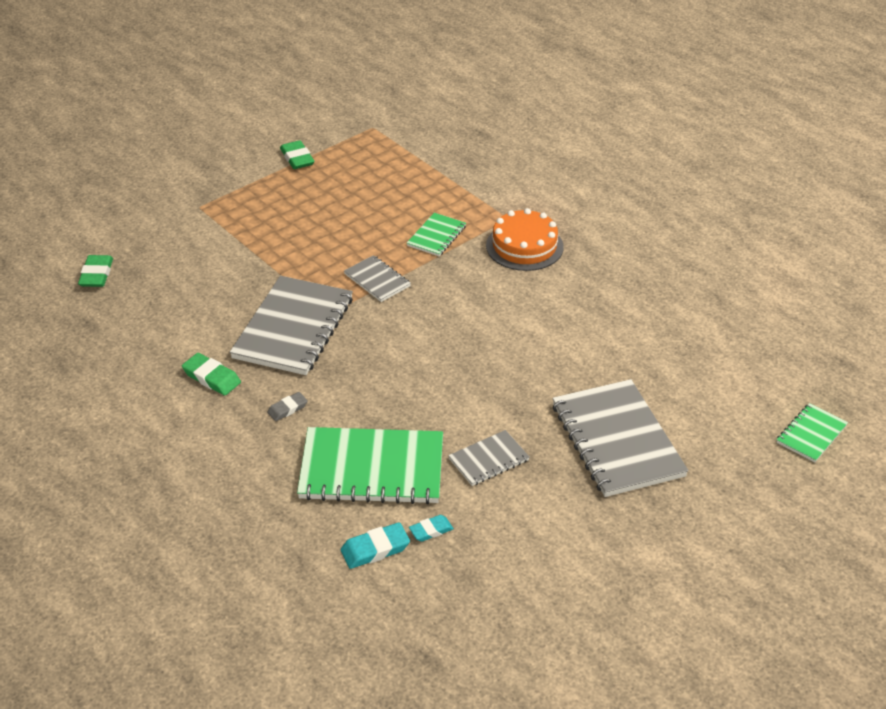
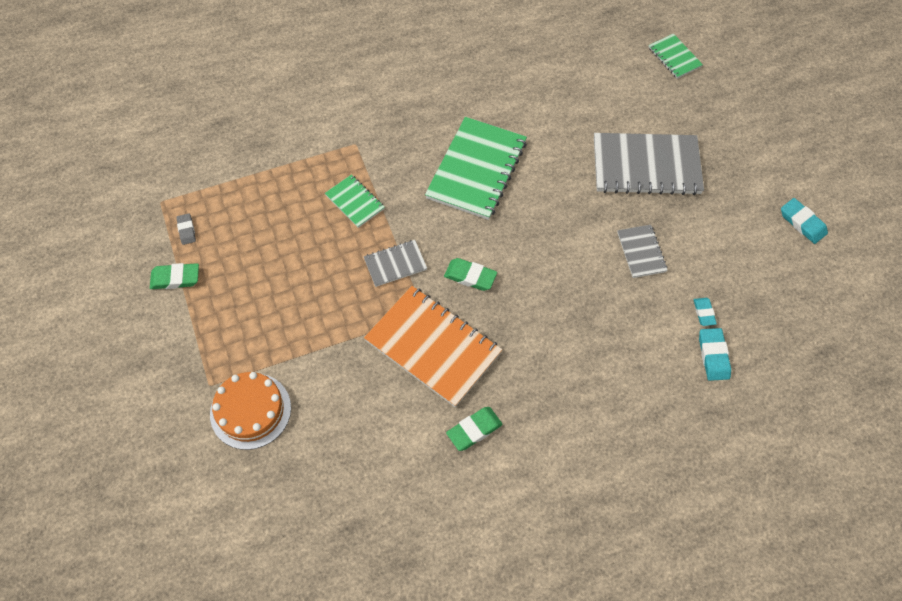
camera: 70 degrees left, 20 degrees up
(96, 274) = (275, 506): green eraser -> green eraser (470, 276)
(287, 409) = (536, 378): grey eraser -> grey eraser (186, 230)
(293, 328) = (433, 347): grey notebook -> orange notebook
(372, 469) = (627, 334): green notebook -> green notebook (476, 170)
(524, 246) = (398, 145): orange cake -> orange cake (250, 411)
(618, 607) = (802, 223): none -> turquoise eraser

